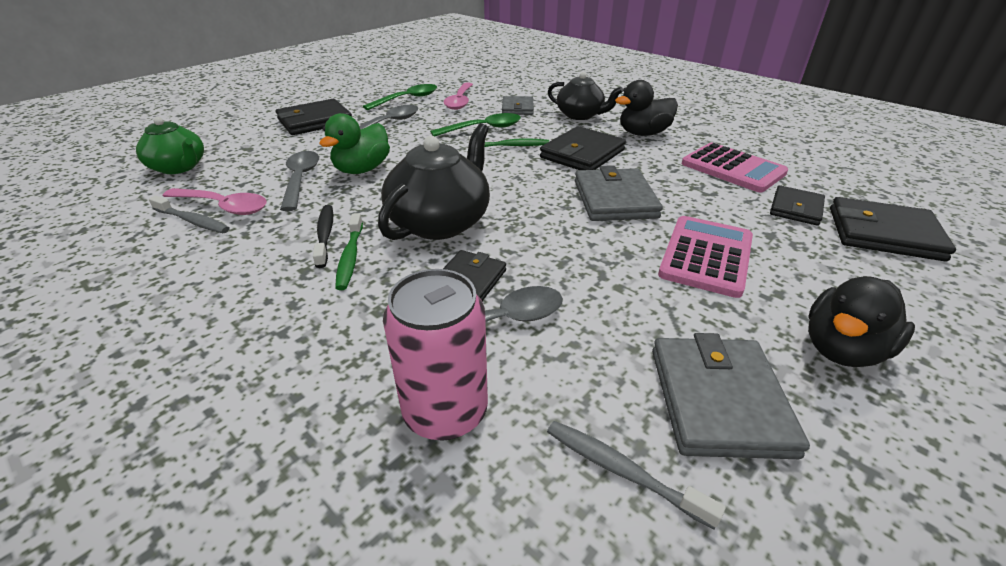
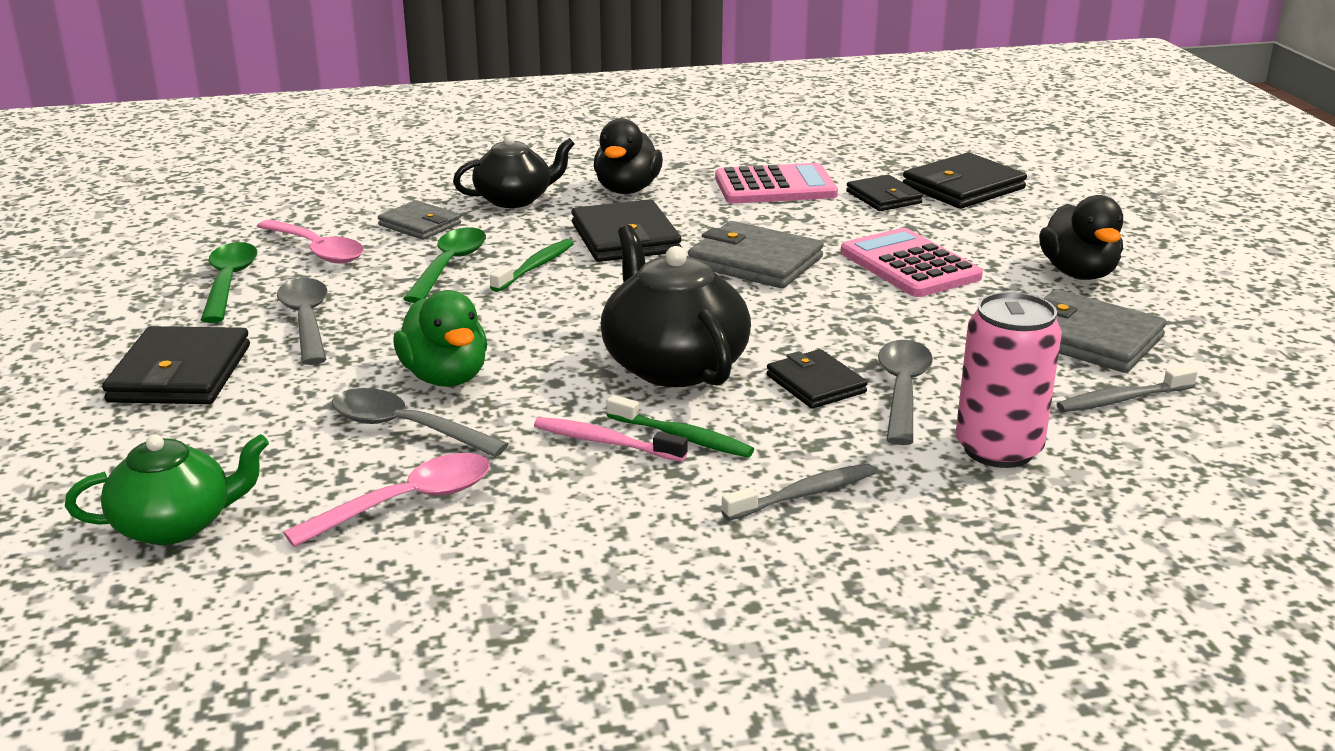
camera: 55 degrees left, 10 degrees down
(193, 221) = (421, 533): grey toothbrush -> grey toothbrush (804, 494)
(325, 235) = (605, 442): black toothbrush -> pink toothbrush

